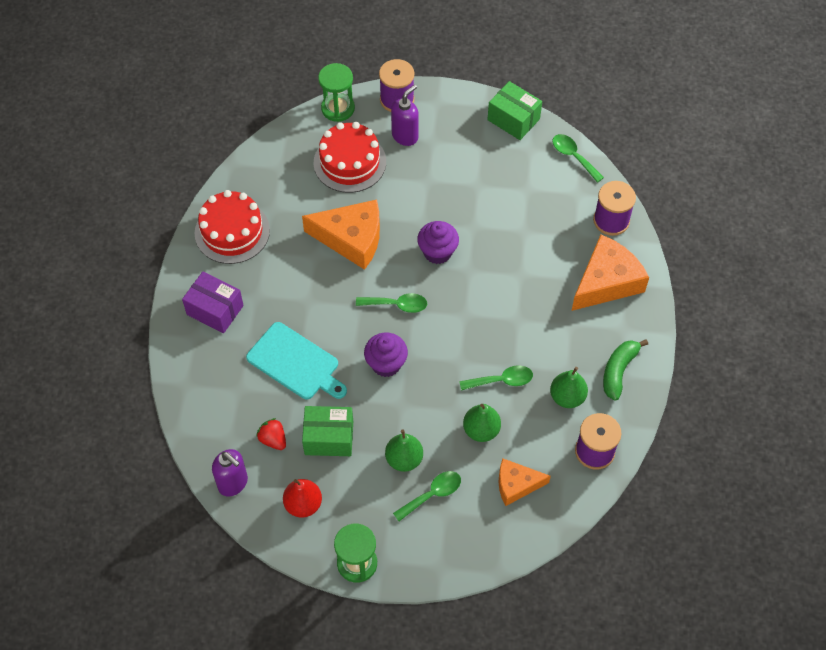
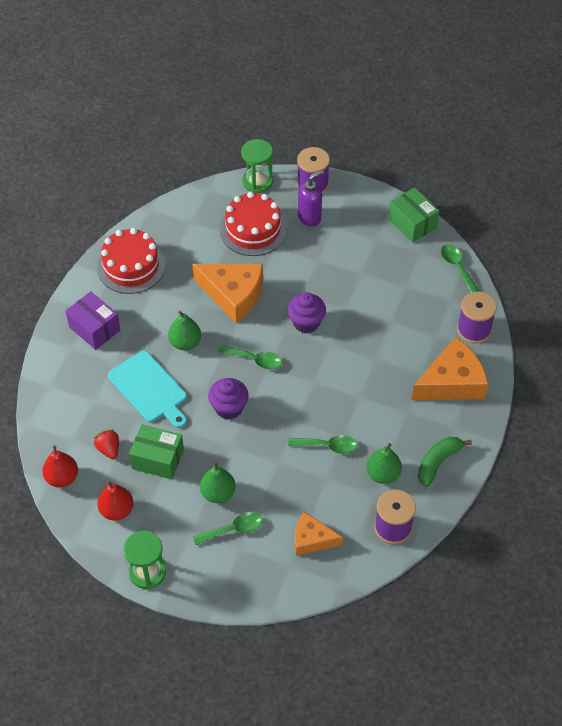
camera: 15 degrees right, 5 degrees down
(233, 483) = (62, 478): purple soap dispenser -> red pear
(481, 430) = (295, 484): green pear -> green pear (185, 342)

